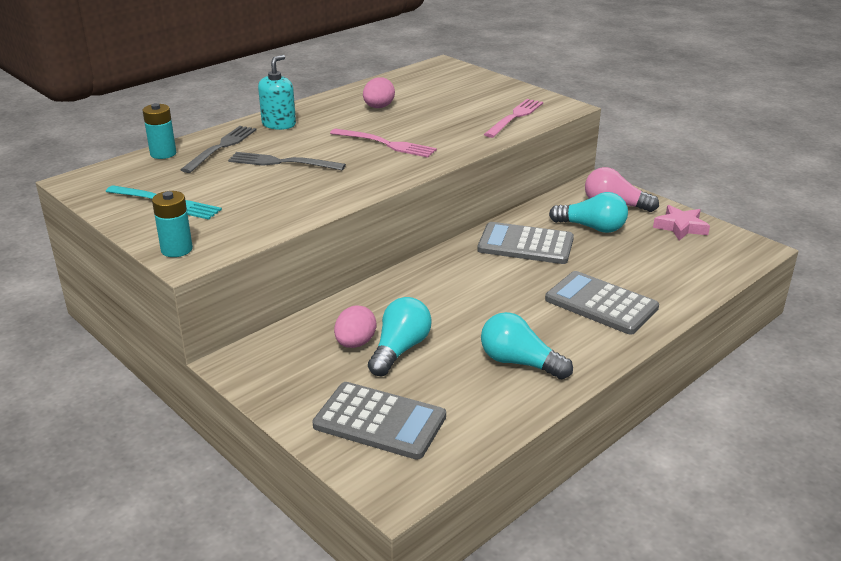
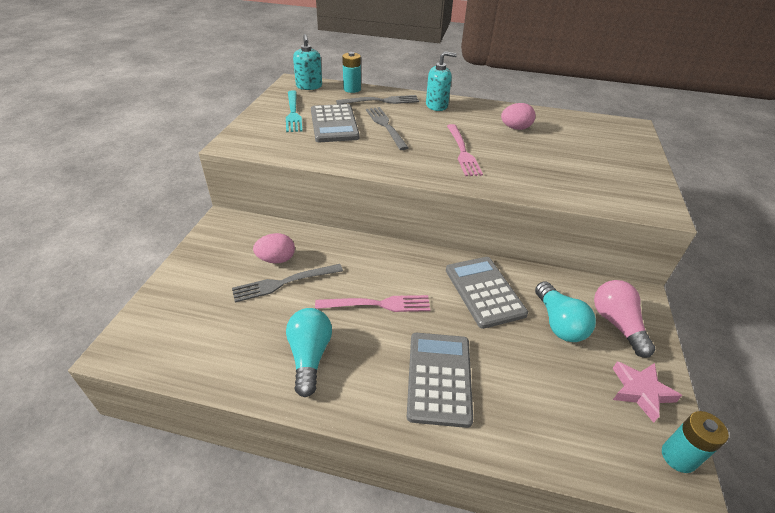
camera: 55 degrees right, 10 degrees up
(109, 175) = (309, 86): none -> turquoise soap dispenser
(176, 249) = (241, 136): turquoise battery -> turquoise battery (678, 457)
(379, 421) = (193, 309): grey calculator -> grey calculator (334, 124)
(400, 349) = (283, 283): turquoise light bulb -> grey fork
(515, 117) = (596, 191): pink fork -> pink fork (379, 304)

